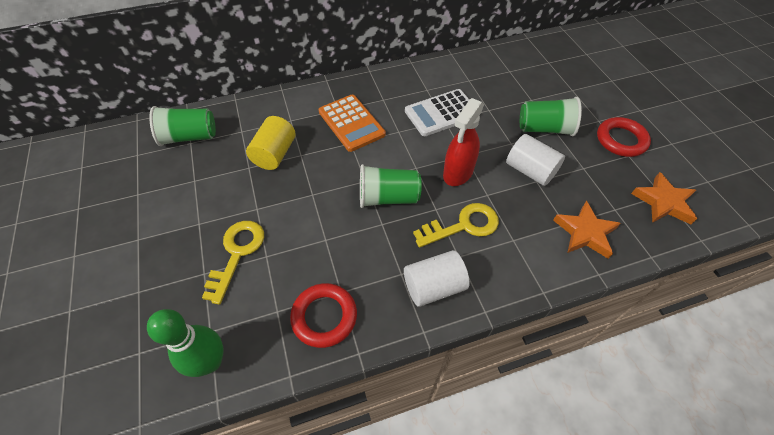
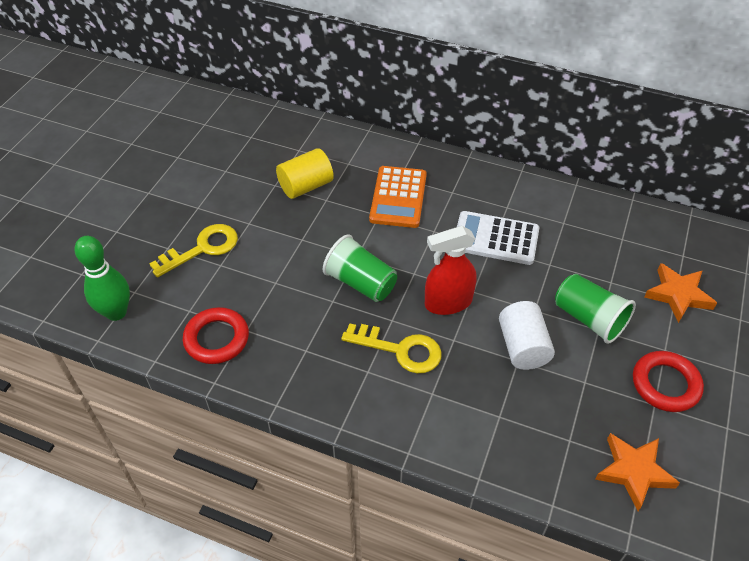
camera: 40 degrees right, 5 degrees down
(189, 137) = (254, 131): green cup -> none
(434, 286) = (320, 379): white cylinder -> none
(585, 232) = (509, 436): orange star -> orange star (678, 295)

